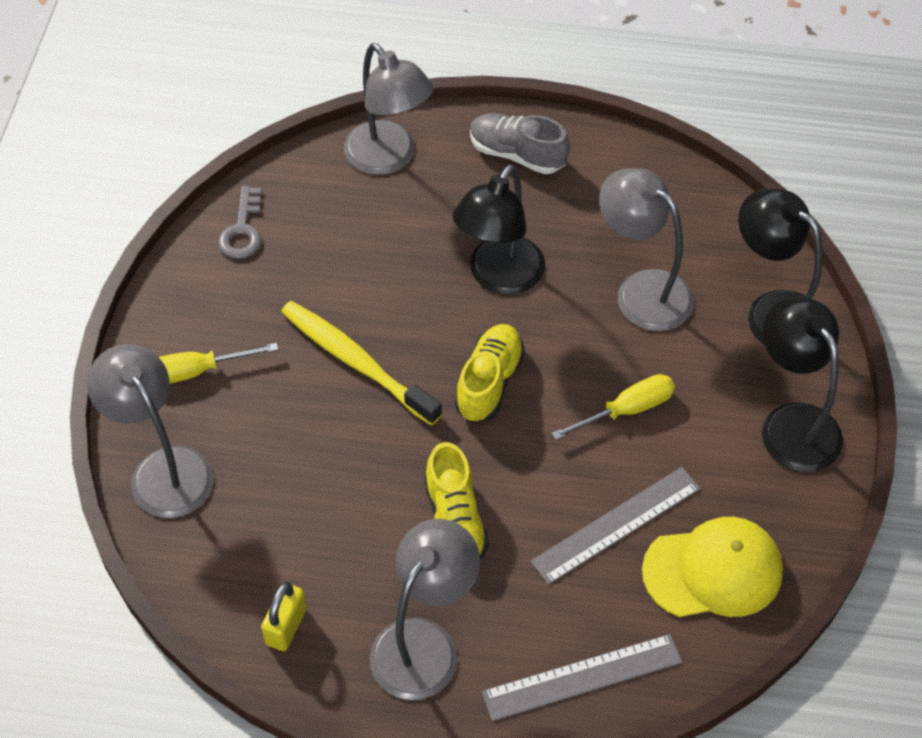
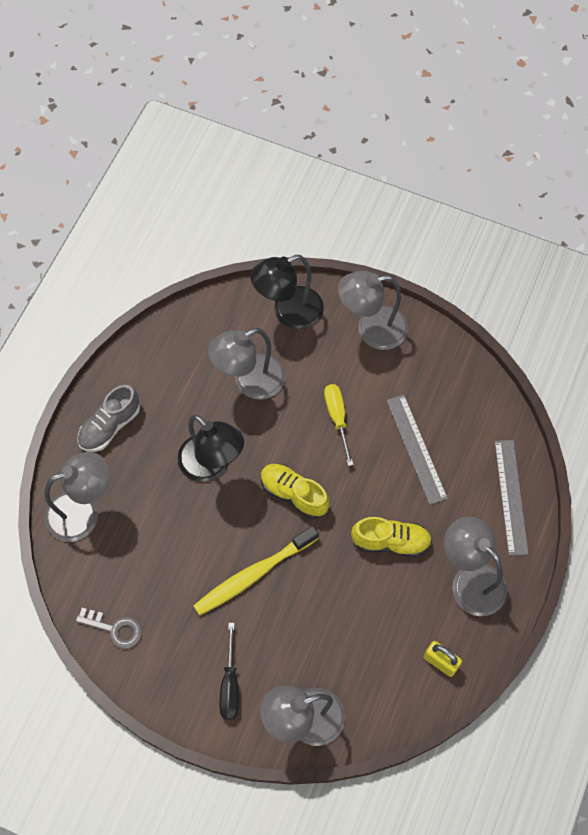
camera: 75 degrees left, 10 degrees up
(196, 371) = (230, 684): yellow screwdriver -> black screwdriver
(713, 571) = (459, 405): yellow cap -> none
(792, 423) = (371, 330): black lamp -> grey lamp

